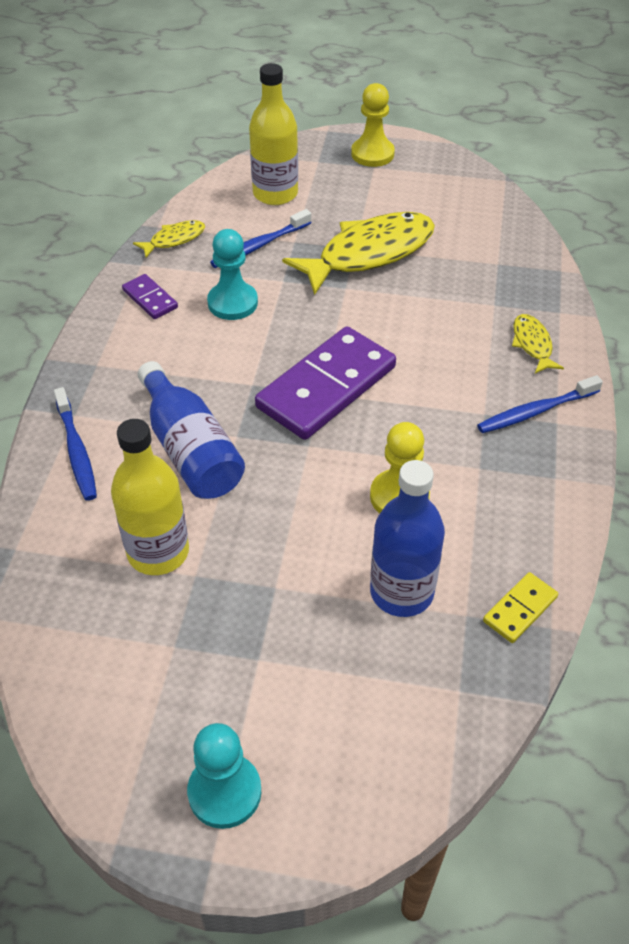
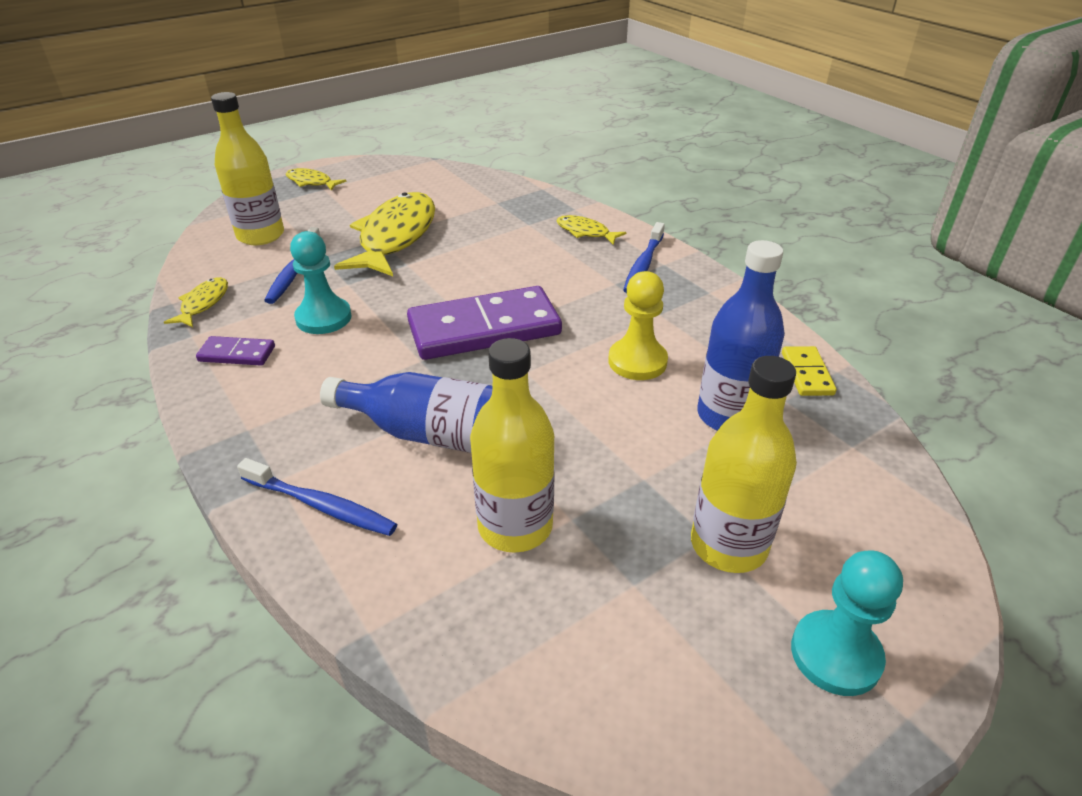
camera: 45 degrees left, 10 degrees down
(262, 675) = (728, 545): none -> yellow bottle
(326, 387) = (484, 329): purple domino -> purple domino turned 75 degrees clockwise
(372, 154) = (311, 182): yellow pawn -> yellow fish

